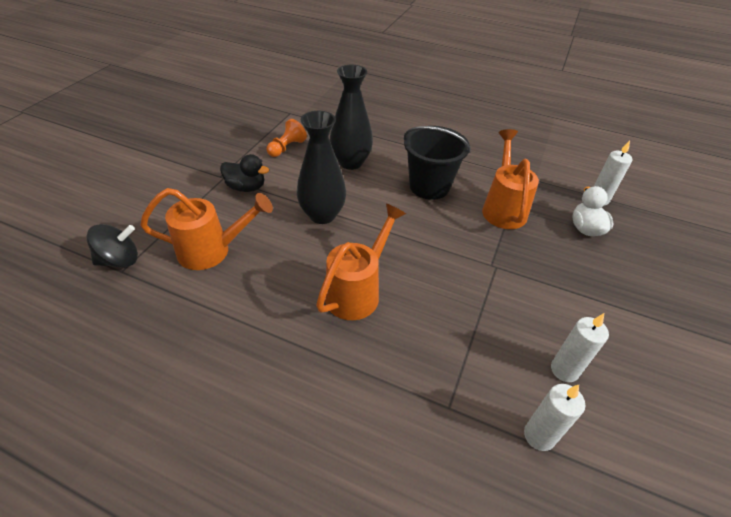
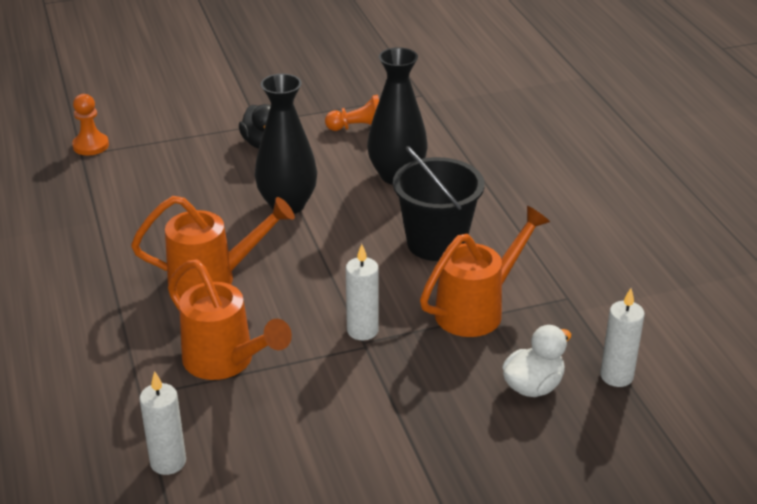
camera: 50 degrees right, 10 degrees down
(120, 260) = (91, 145): black spinning top -> orange pawn
(212, 251) = (158, 178): orange watering can -> orange watering can (225, 362)
(564, 370) = (269, 450): white candle -> white candle (362, 330)

